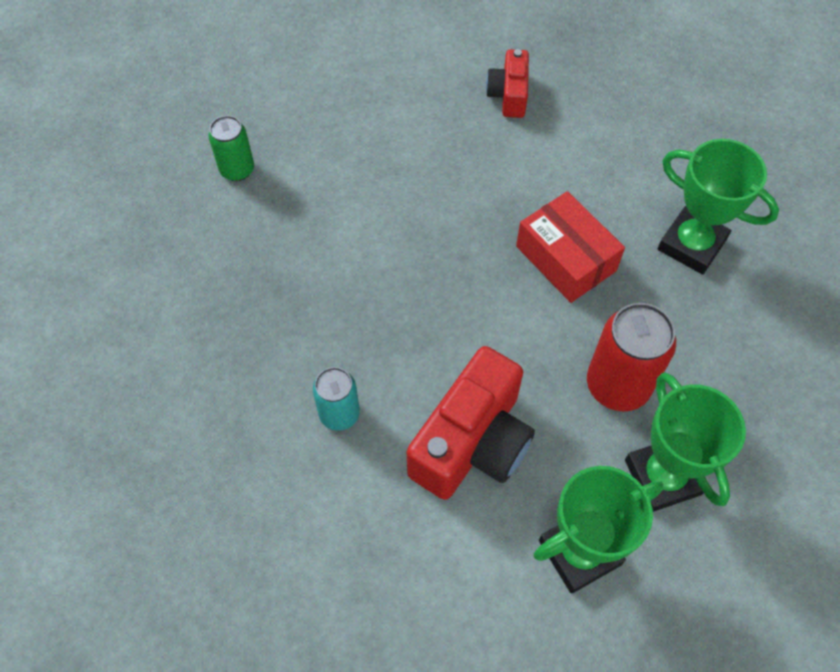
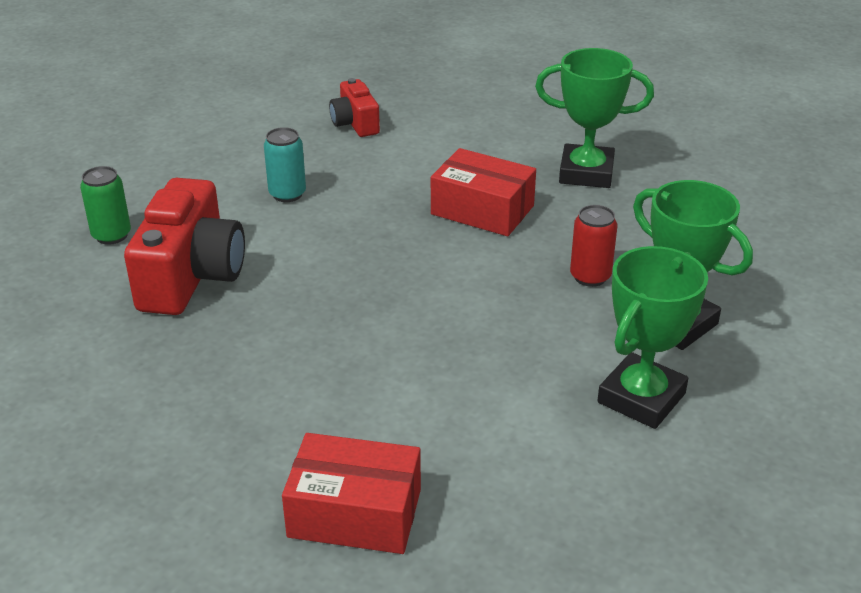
camera: 25 degrees left, 25 degrees down
(284, 570) = (355, 513): none -> red box
(339, 414) = (335, 376): turquoise can -> turquoise can (287, 194)
(472, 442) = (484, 355): red camera -> red camera (191, 276)
(617, 385) = (590, 276): red can -> red can, size x0.61

